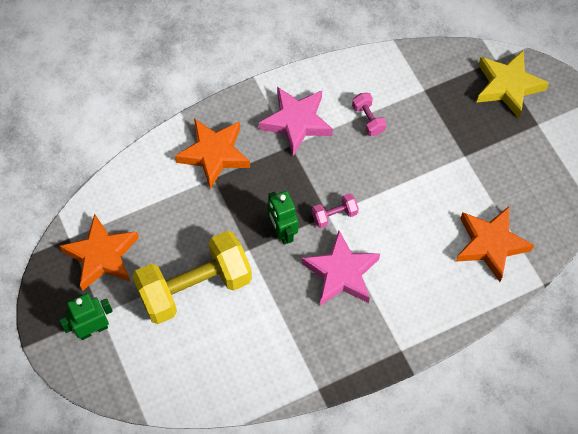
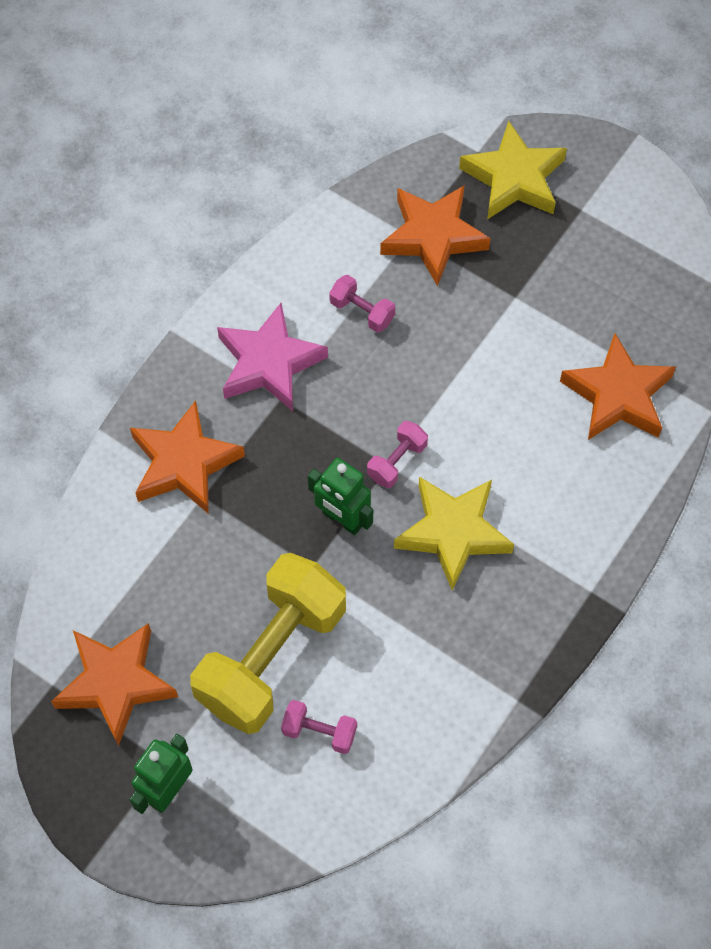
camera: 30 degrees left, 0 degrees up
(195, 344) = (319, 732): none -> pink dumbbell
(341, 273) = (453, 533): pink star -> yellow star
(437, 97) = (433, 237): none -> orange star

